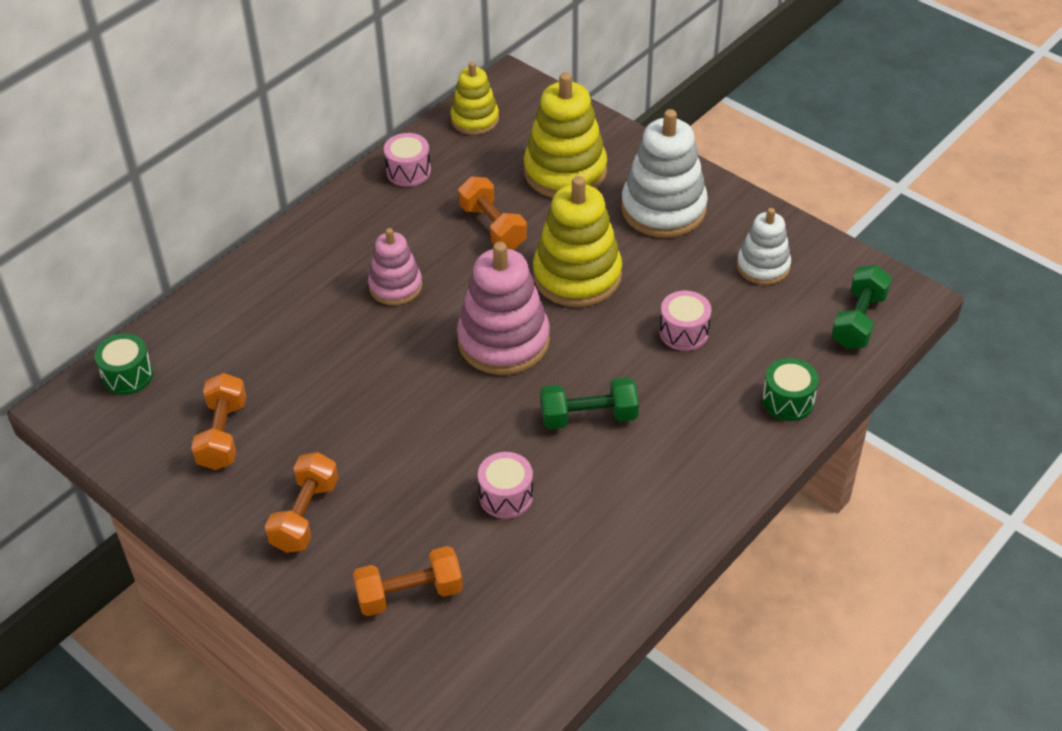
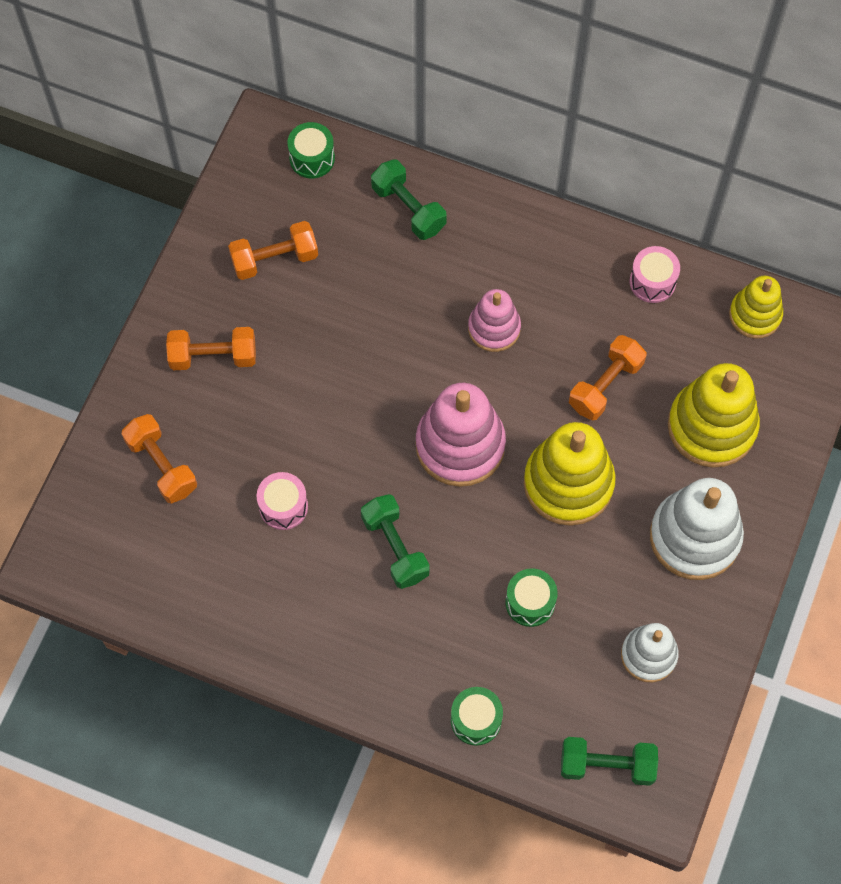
camera: 70 degrees right, 20 degrees up
(232, 315) = (408, 208): none -> green dumbbell
(684, 332) = (530, 602): pink drum -> green drum

